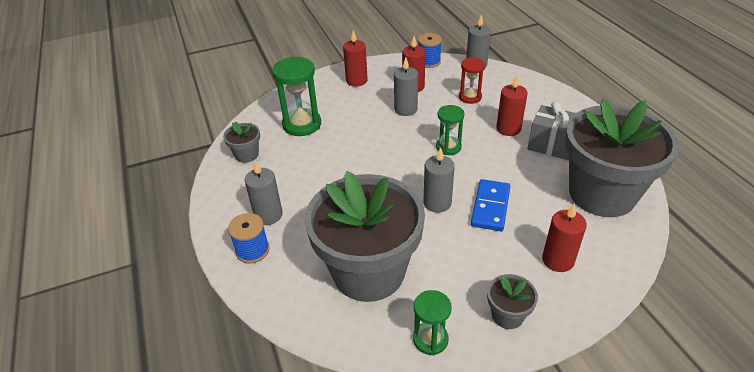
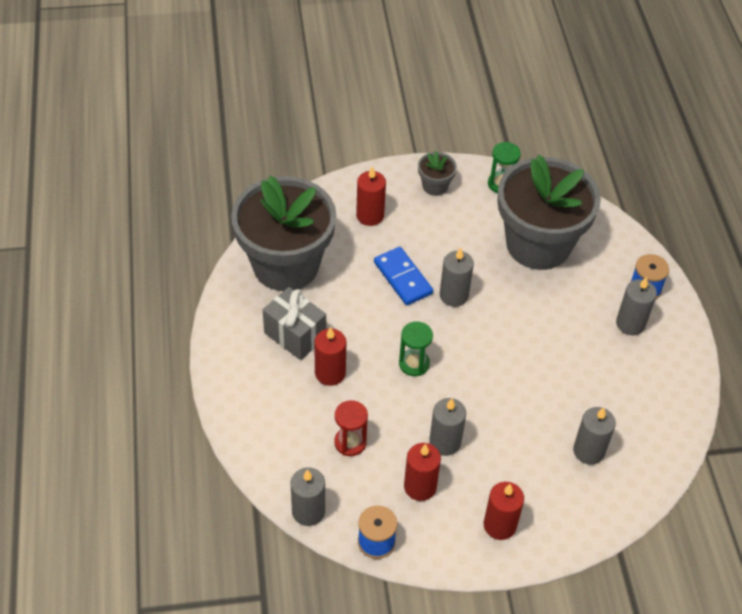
camera: 170 degrees left, 10 degrees up
(246, 155) = (660, 415): grey flower pot -> none
(302, 124) = (588, 451): green hourglass -> grey candle
(490, 207) = (402, 278): blue domino -> blue domino turned 60 degrees counterclockwise

